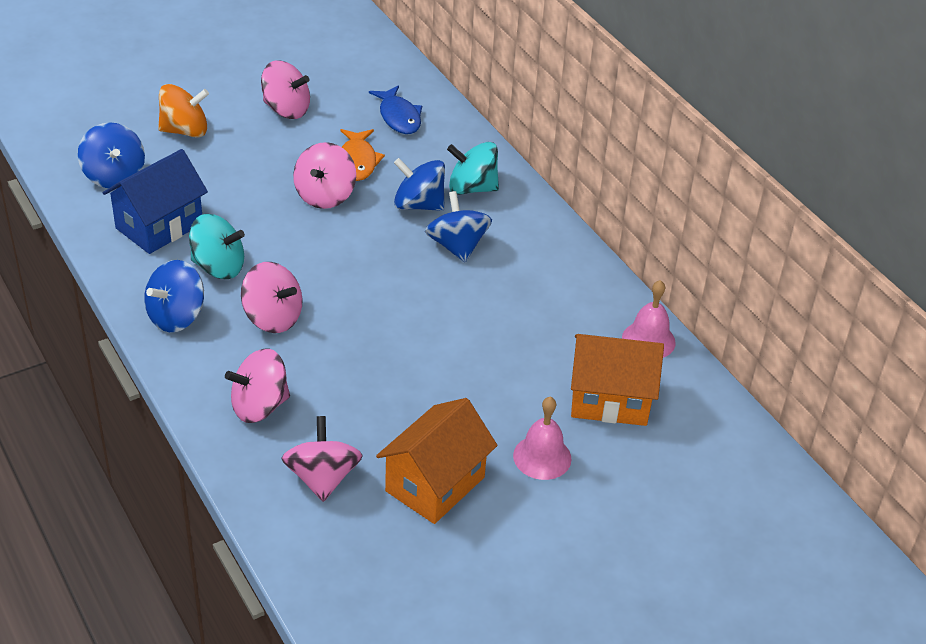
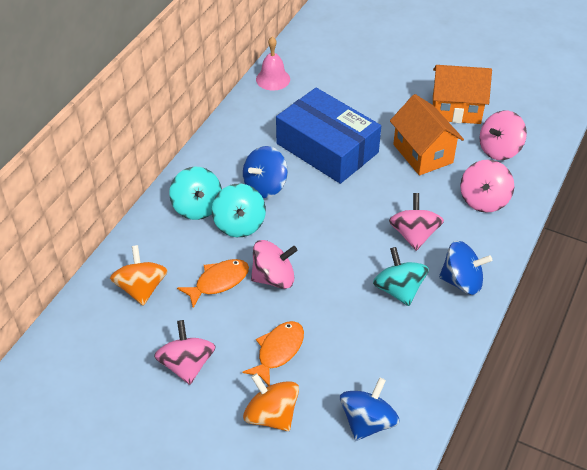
camera: 120 degrees left, 5 degrees up
(159, 226) = (393, 350): blue house -> none
(241, 161) = (278, 351): none -> orange fish
(259, 406) = (483, 200): pink spinning top -> pink spinning top turned 75 degrees clockwise
(399, 117) = (141, 288): blue fish -> orange spinning top
(418, 205) = (239, 224): blue spinning top -> turquoise spinning top
(474, 322) = (327, 148): none -> blue box
(542, 457) = (398, 83): pink bell -> none
(609, 400) = (333, 76): orange house -> orange house (423, 153)

